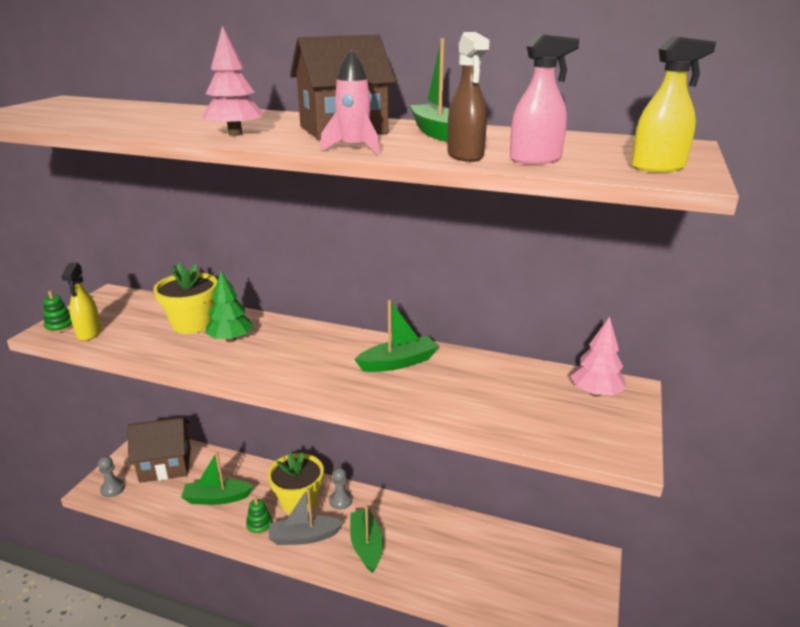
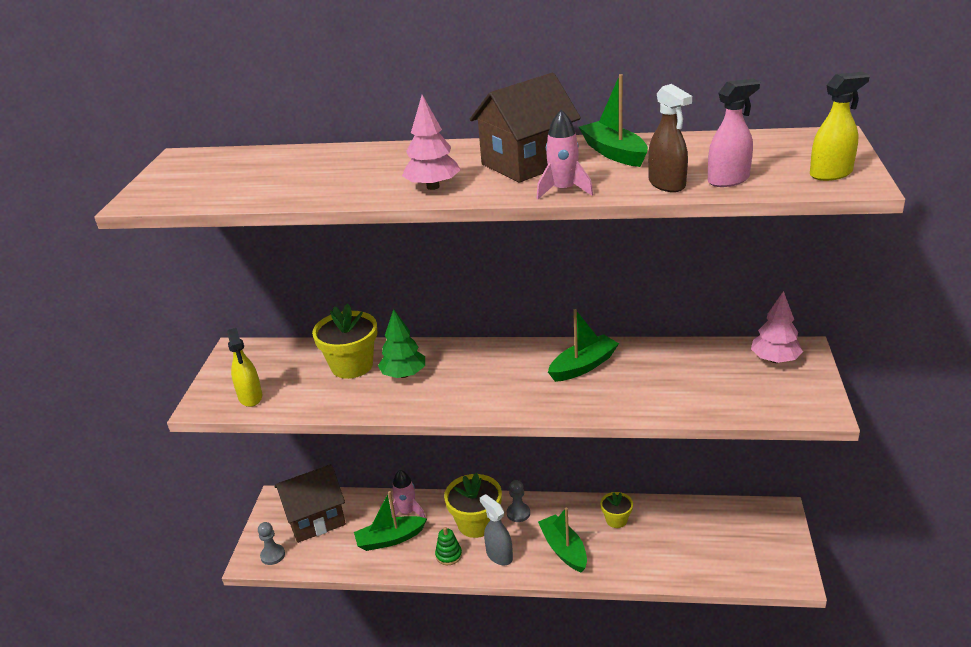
camera: 10 degrees left, 5 degrees up
(60, 326) = (212, 396): green stacking toy -> none
(244, 477) = (407, 512): none -> pink rocket
(304, 537) = (499, 555): grey boat -> grey spray bottle
(428, 529) = (616, 520): none -> yellow flower pot

